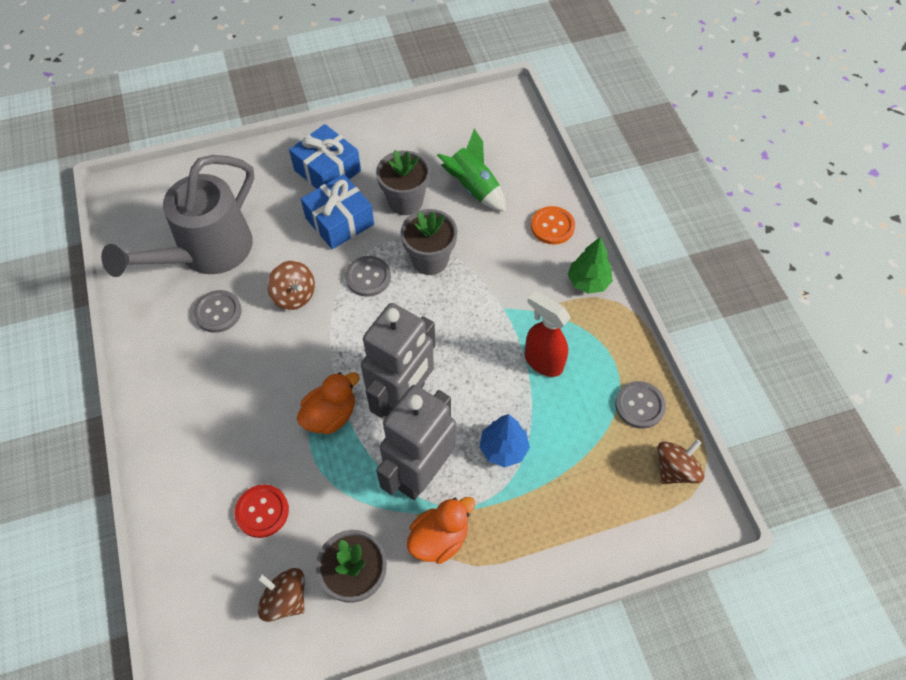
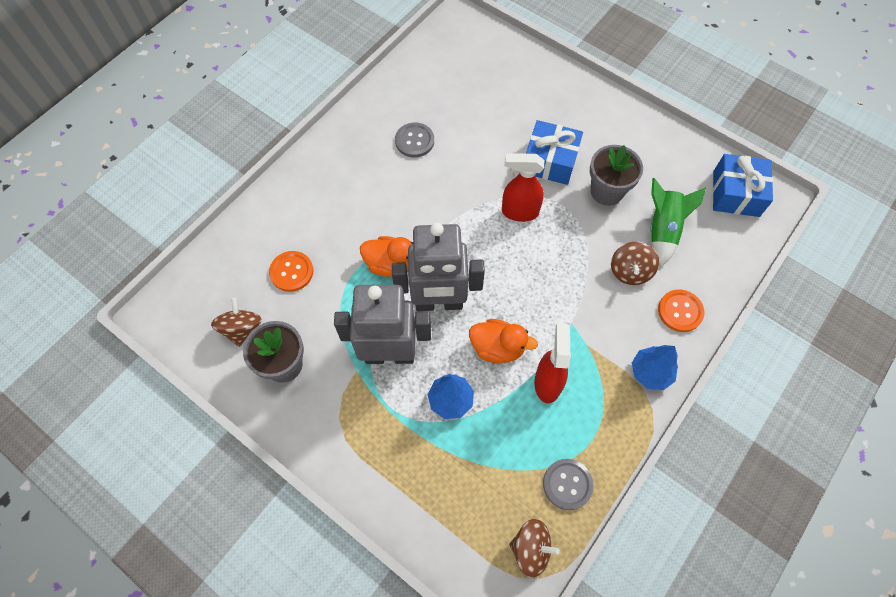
camera: 55 degrees right, 5 degrees up
(206, 253) = (454, 101): grey watering can -> none
(262, 511) = (291, 272): red button -> orange button
(294, 295) = (465, 176): brown spinning top -> brown spinning top (630, 271)
(327, 170) = (586, 123): blue gift -> blue gift (736, 193)
(368, 277) = (519, 212): grey button -> red spray bottle
(430, 260) = (569, 243): grey flower pot -> none
(439, 538) = (349, 400): orange duck -> orange duck (497, 348)
(588, 282) = (650, 372): green tree -> blue tree

